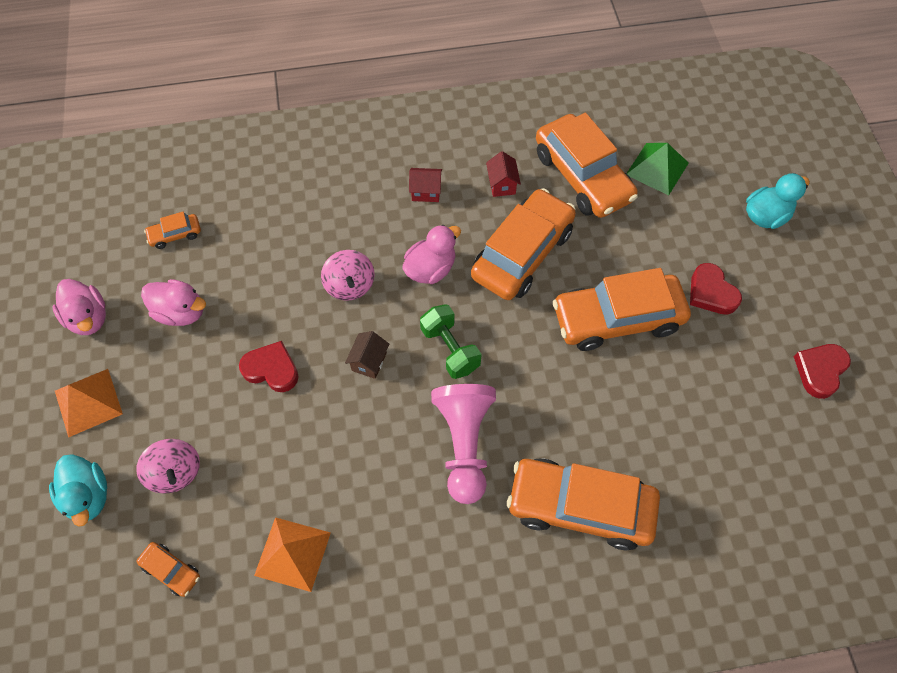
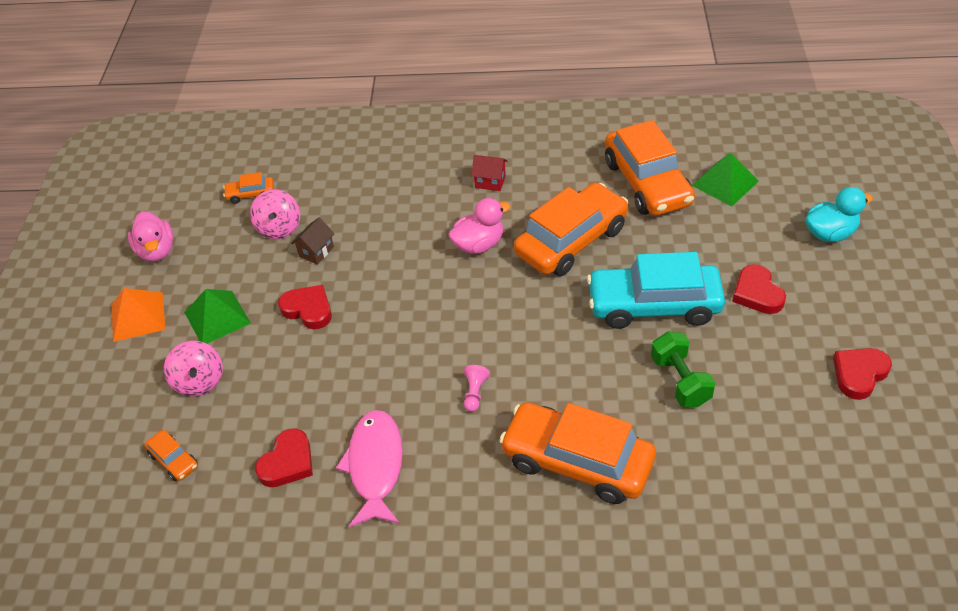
camera: 15 degrees right, 15 degrees down
(88, 496) = (117, 390): turquoise duck -> none
(176, 392) = (217, 317): none -> green pyramid
(181, 312) = (239, 255): pink duck -> none
(293, 554) = (287, 462): orange pyramid -> red heart
(350, 285) = (399, 250): pink spinning top -> pink spinning top (279, 228)
(369, 362) = (400, 314): brown house -> brown house (316, 251)
(383, 543) = (375, 466): none -> pink fish
(450, 349) = (481, 312): green dumbbell -> green dumbbell (680, 381)
(464, 444) = (475, 393): pink pawn -> pink pawn, size x0.41
(502, 184) = (565, 182): red house -> none
(617, 319) = (654, 305): orange car -> turquoise car

